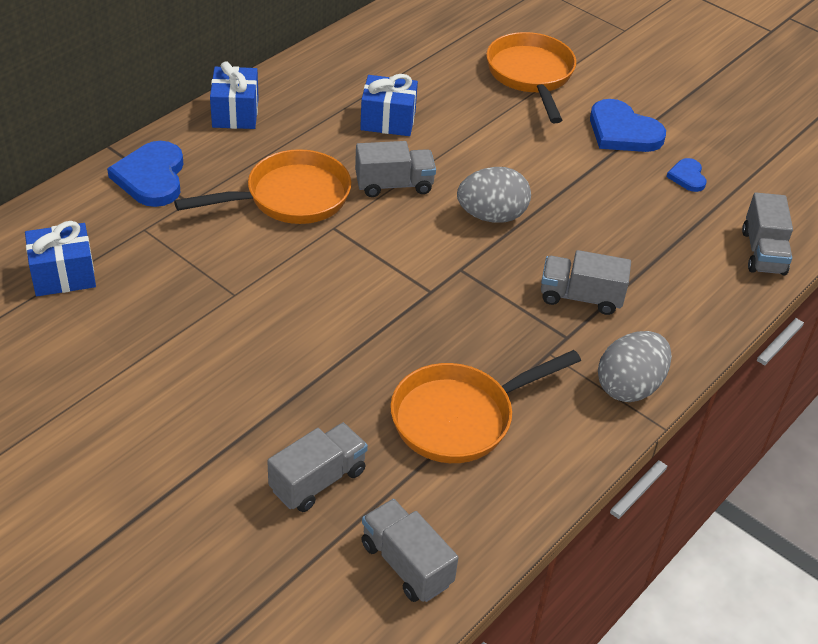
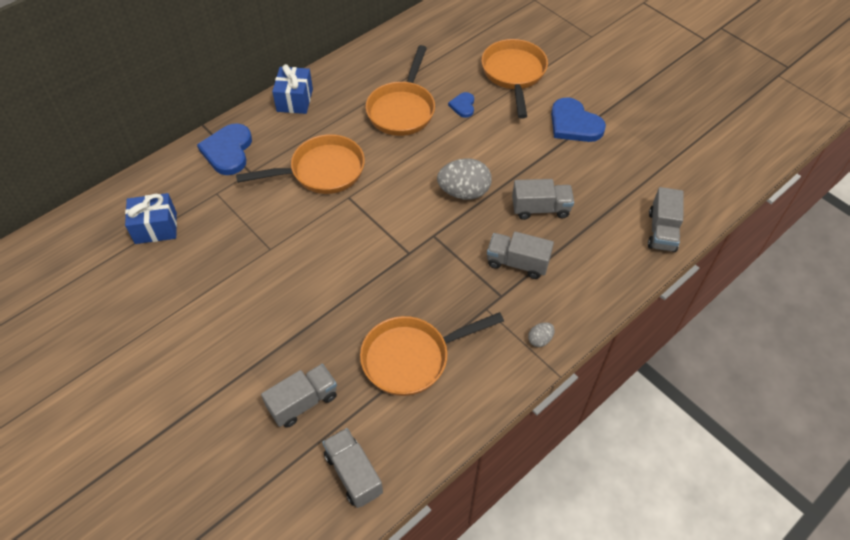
camera: 10 degrees right, 10 degrees up
(388, 121) = (402, 109): blue gift -> orange pan
(394, 185) = (397, 163): grey truck -> grey truck (540, 209)
(629, 386) = (540, 339): grey egg -> grey egg, size x0.47
(687, 177) = (616, 164): blue heart -> blue heart (463, 106)

